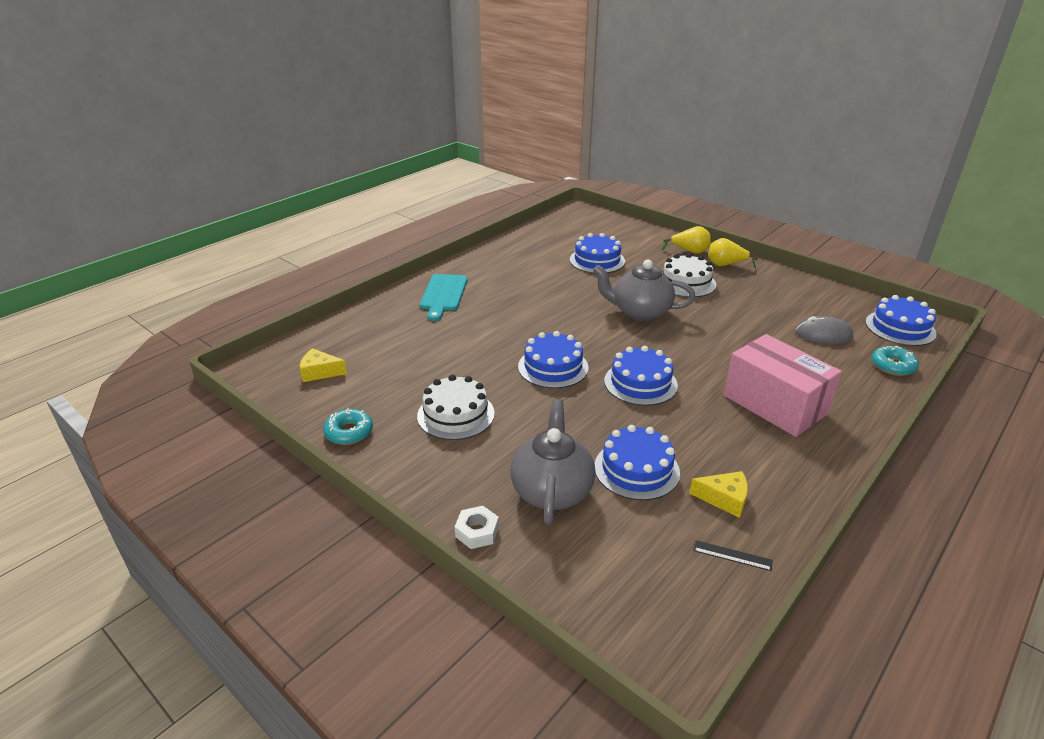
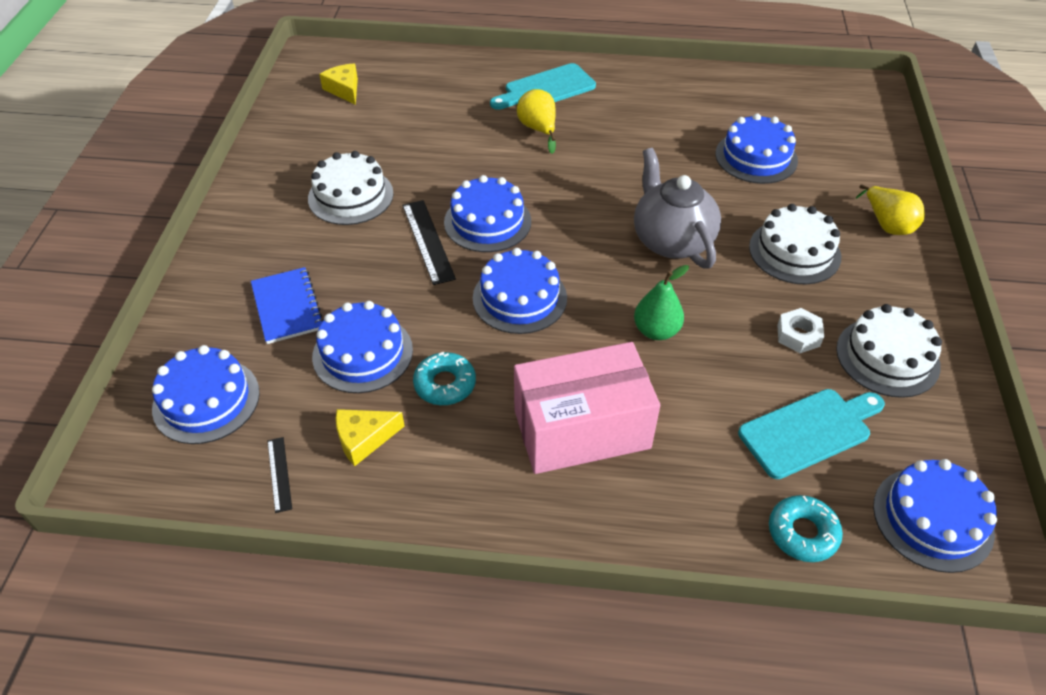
camera: 55 degrees right, 15 degrees up
(349, 432) = (275, 150): turquoise donut -> turquoise donut (445, 384)
(477, 532) = (201, 285): white nut -> white nut (798, 335)
(546, 398) = (428, 241): none -> black ruler
(552, 490) = (287, 307): grey teapot -> blue notebook
(622, 573) = (206, 400): none -> blue cake
(712, 347) = (656, 331): none -> green pear
(724, 499) = (364, 439): yellow cheese -> yellow cheese turned 90 degrees clockwise
(725, 265) = (893, 271): yellow pear -> yellow pear (538, 129)
(774, 404) = (581, 429): pink box -> pink box turned 60 degrees clockwise
(785, 293) = (887, 357): none -> white cake
(823, 335) = (809, 431): grey mouse -> turquoise cutting board

